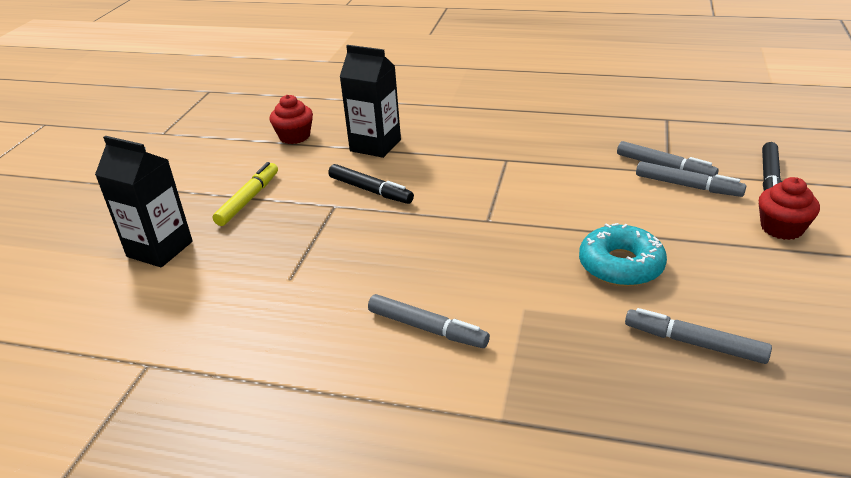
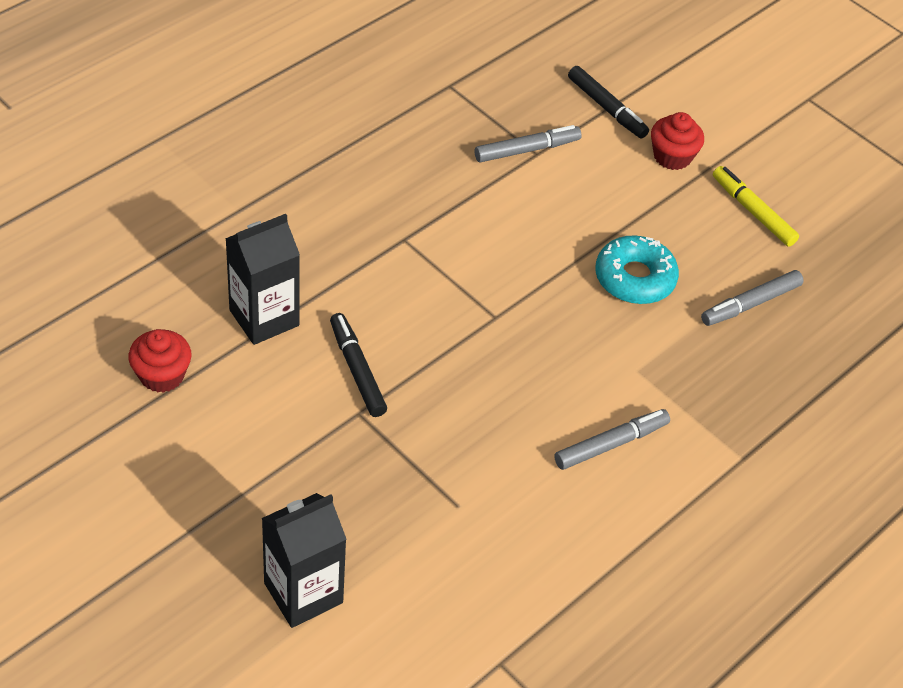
camera: 65 degrees left, 15 degrees up
(248, 199) = (272, 478): yellow marker -> yellow marker (752, 211)
(370, 190) = (357, 370): black marker -> black marker turned 90 degrees counterclockwise
(688, 186) = (568, 159): grey marker -> none

